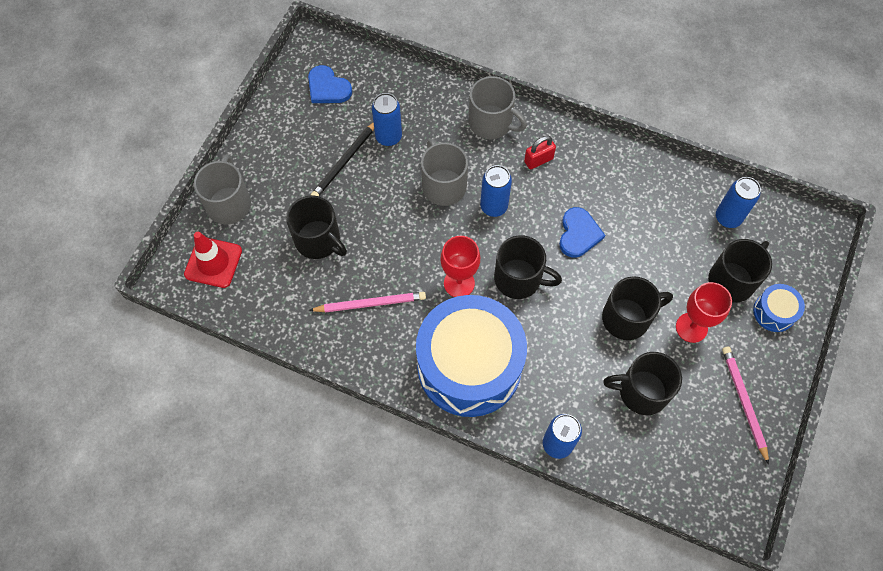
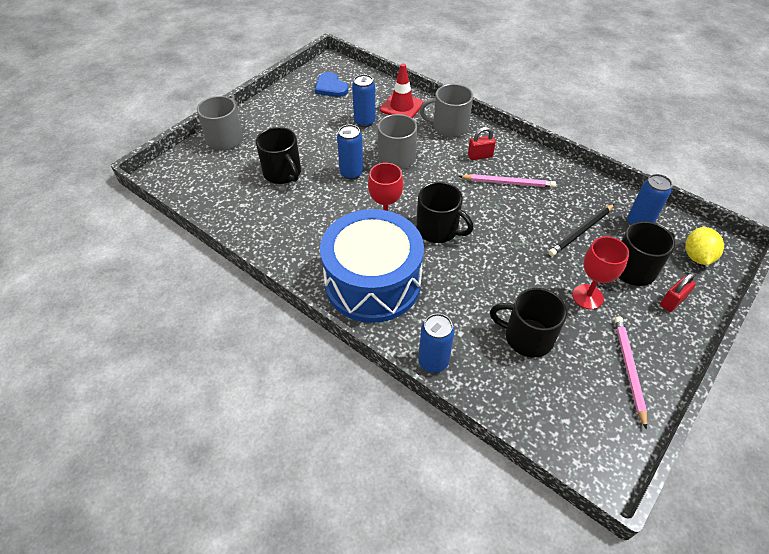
camera: 15 degrees right, 15 degrees down
(213, 262) = (195, 171): red traffic cone -> red traffic cone (401, 107)
(345, 161) = (325, 130): black pencil -> black pencil (581, 231)
(370, 303) = (306, 221): pink pencil -> pink pencil (508, 183)
(491, 123) = (449, 127): grey mug -> grey mug turned 135 degrees clockwise
(493, 206) = (433, 178): blue can -> blue can (351, 173)
(578, 234) = (500, 209): blue heart -> none
(627, 318) = (528, 277): black mug -> none
(774, 312) = (672, 301): blue drum -> red padlock
(792, 248) = (697, 256): none -> yellow lemon

